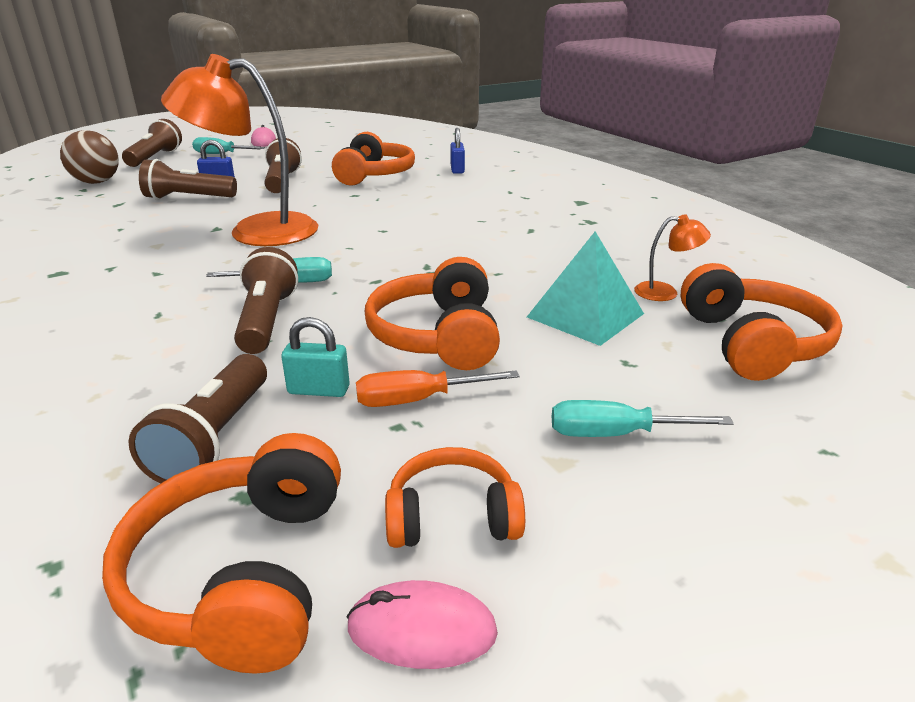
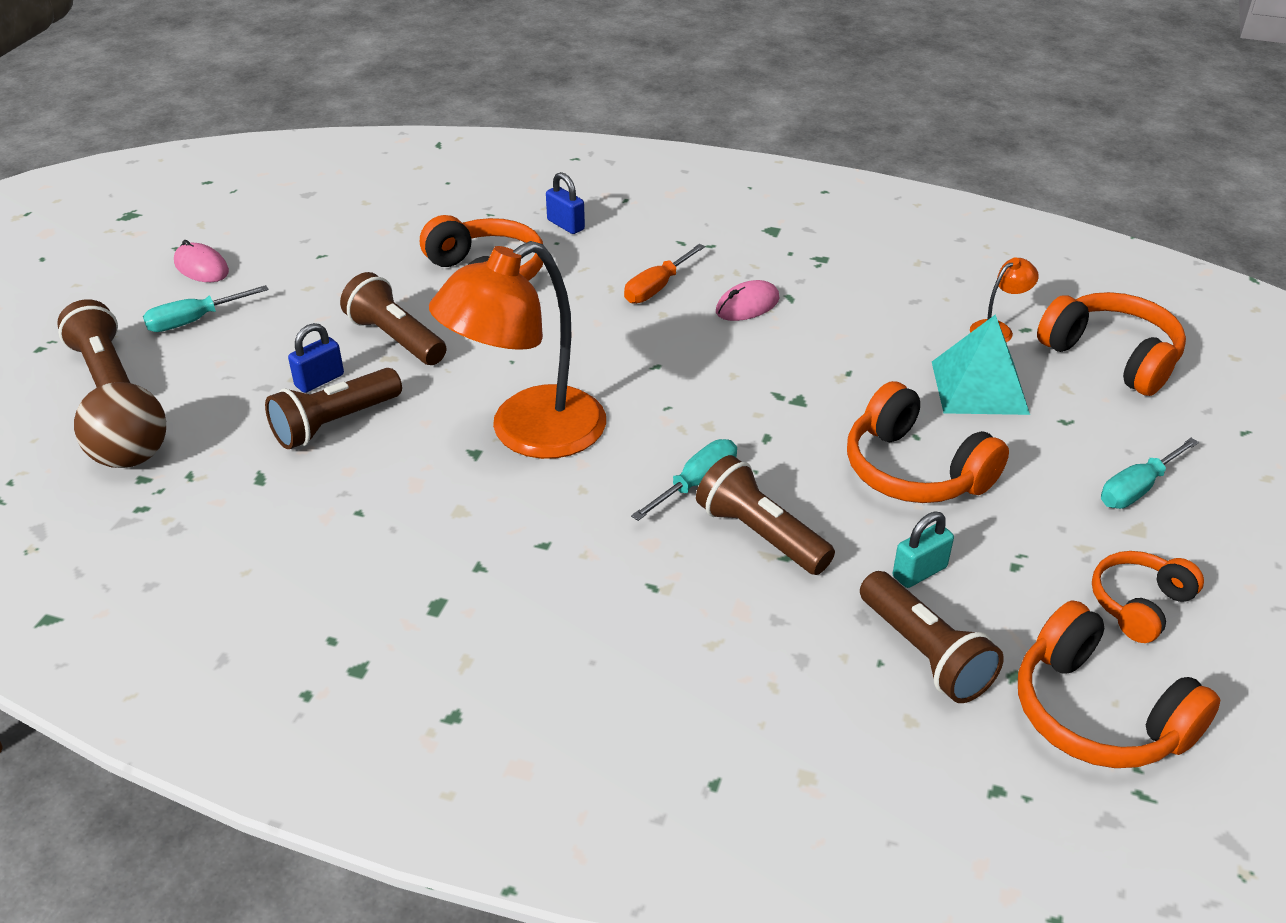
camera: 40 degrees left, 10 degrees up
(418, 400) = (994, 537): orange screwdriver -> orange screwdriver (657, 287)
(422, 629) = (1217, 673): pink mouse -> pink mouse (747, 305)

